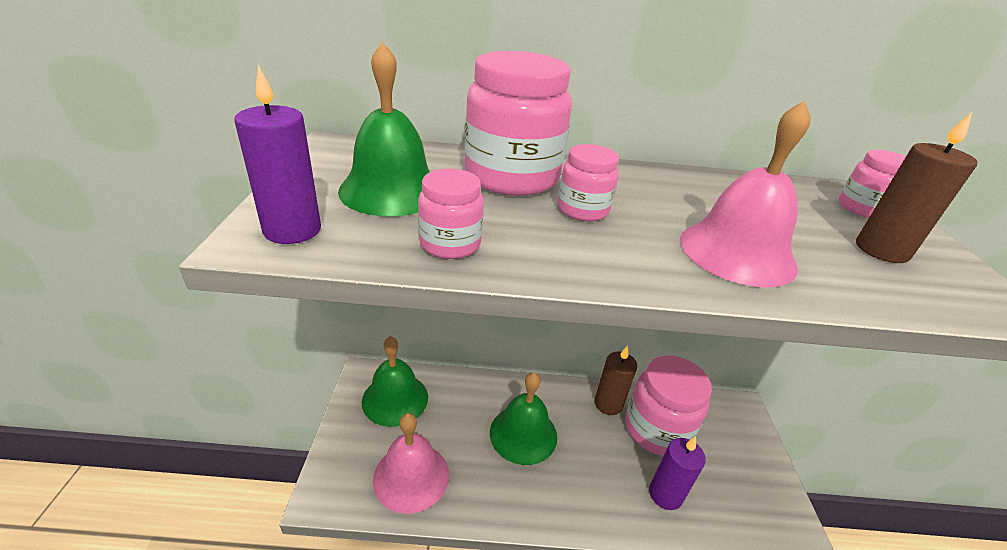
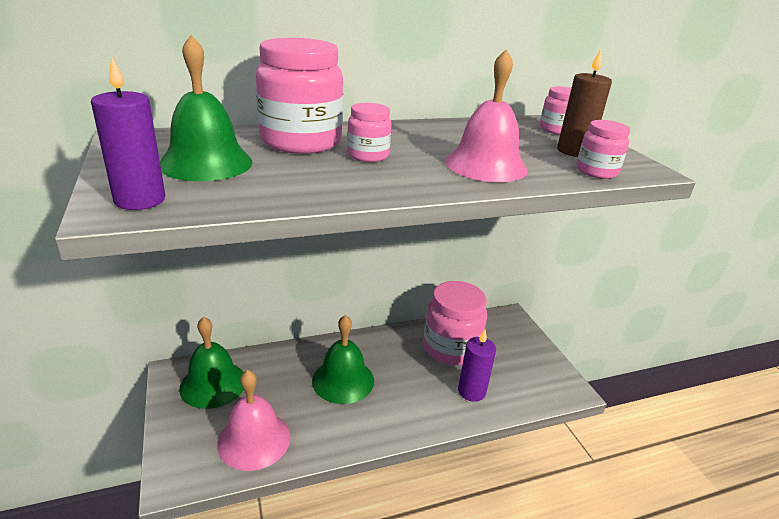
camera: 20 degrees left, 5 degrees down
(450, 244) = (279, 190): pink jar -> pink jar (596, 172)
(608, 404) = (406, 340): brown candle -> none

